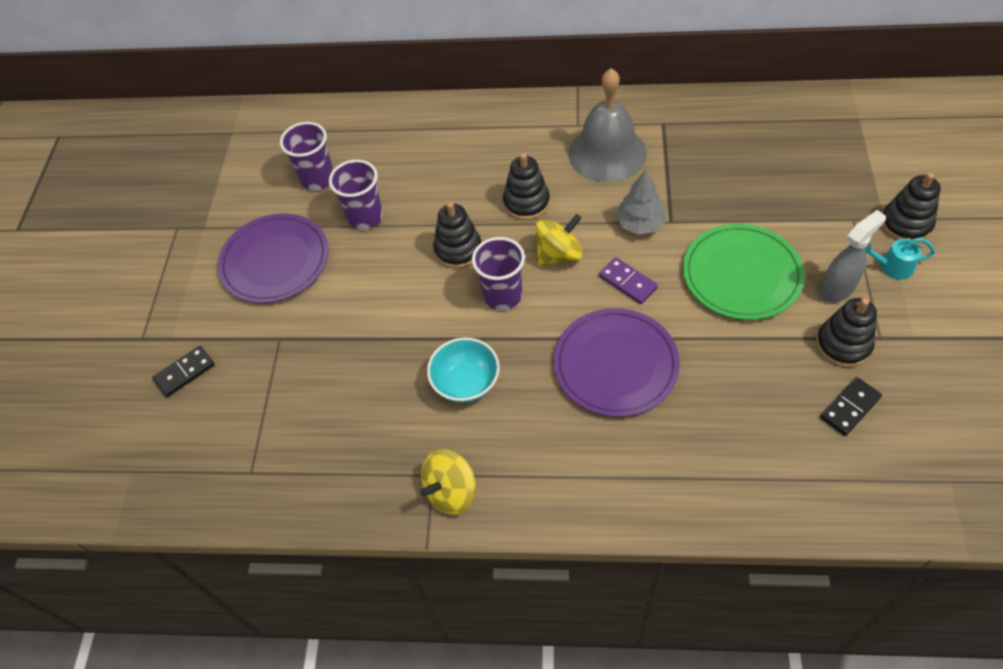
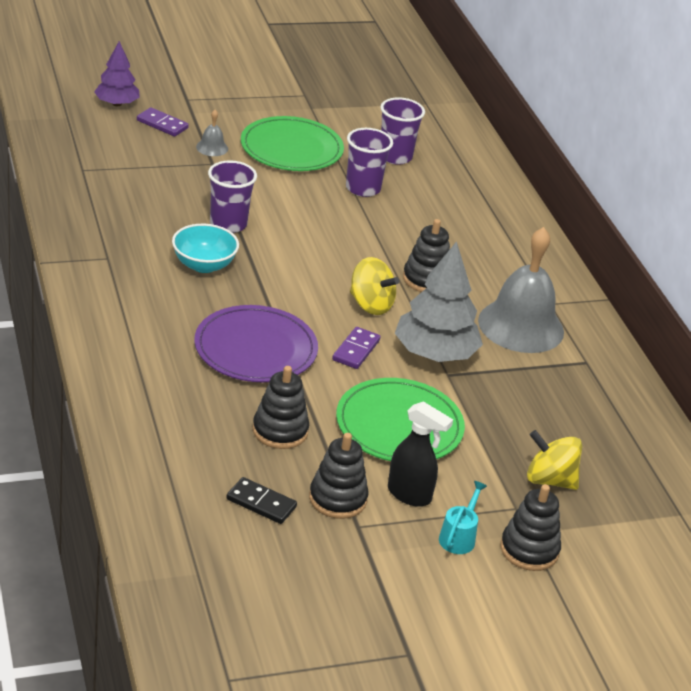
camera: 60 degrees right, 20 degrees down
(123, 412) = (117, 104): none -> purple tree
(184, 372) = (162, 124): black domino -> purple domino
(248, 333) = (212, 147): none -> grey bell
(275, 261) = (291, 149): purple plate -> green plate
(451, 492) = (95, 269): yellow spinning top -> yellow spinning top (549, 480)
(458, 250) = (349, 245): black stacking toy -> black stacking toy (280, 431)
(502, 295) = (307, 276): purple cup -> purple cup (228, 224)
(640, 224) = (434, 354): grey tree -> grey tree, size x1.62
(837, 289) = (409, 495): grey spray bottle -> black spray bottle
(891, 267) = (459, 536): turquoise watering can -> turquoise watering can turned 45 degrees clockwise

